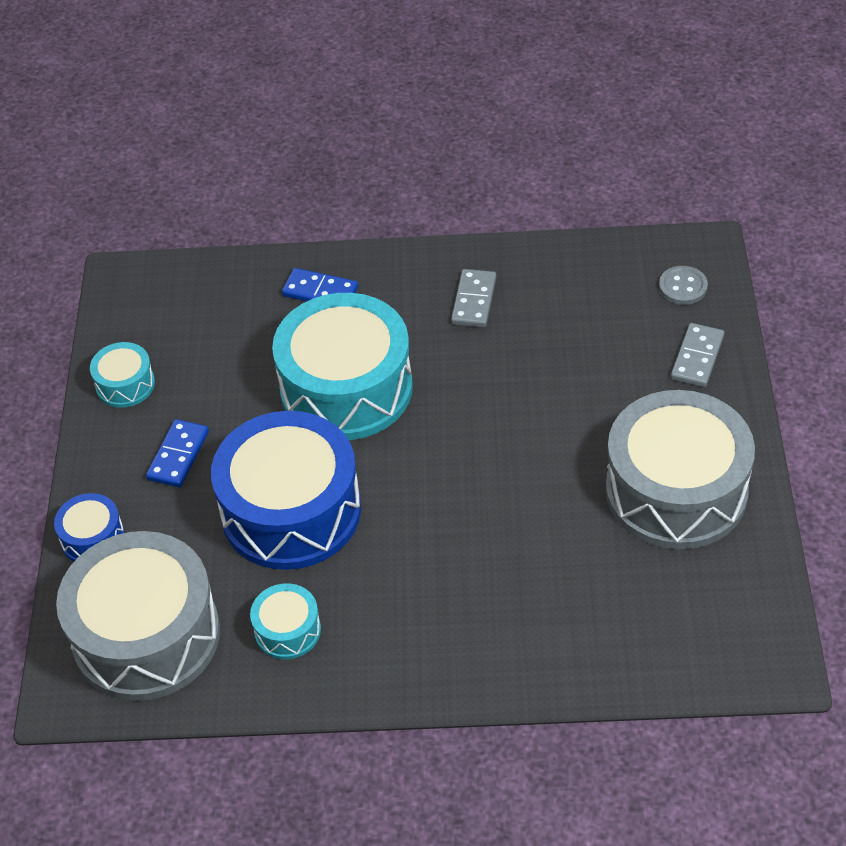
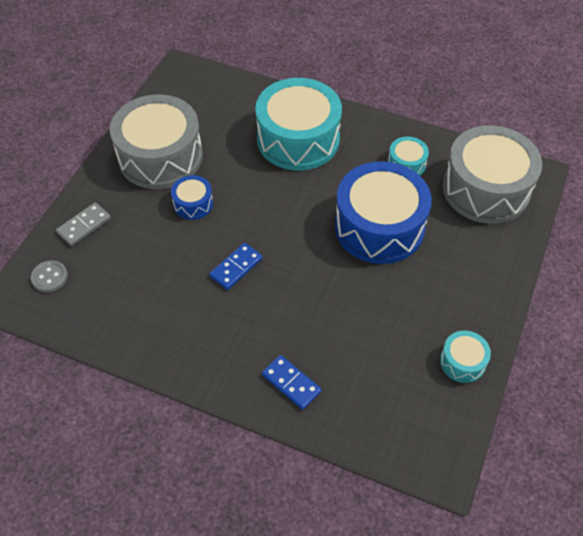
camera: 160 degrees left, 5 degrees up
(93, 538) = (507, 256): blue drum -> blue drum (193, 204)
(178, 455) = (438, 290): blue domino -> blue domino (236, 268)
(346, 388) = (309, 294): turquoise drum -> turquoise drum (298, 139)
(474, 301) = (188, 326): grey domino -> none

